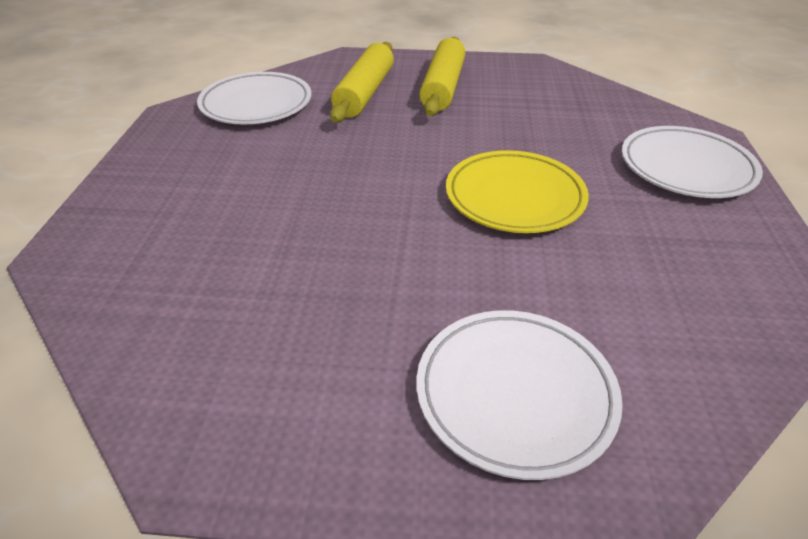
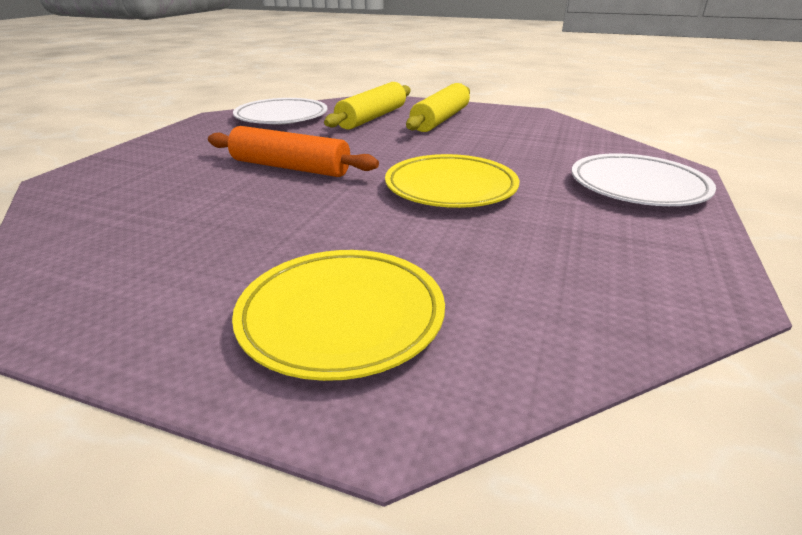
camera: 15 degrees right, 10 degrees down
(326, 191) = (290, 167): none -> orange rolling pin
(515, 394) = (341, 317): white plate -> yellow plate

